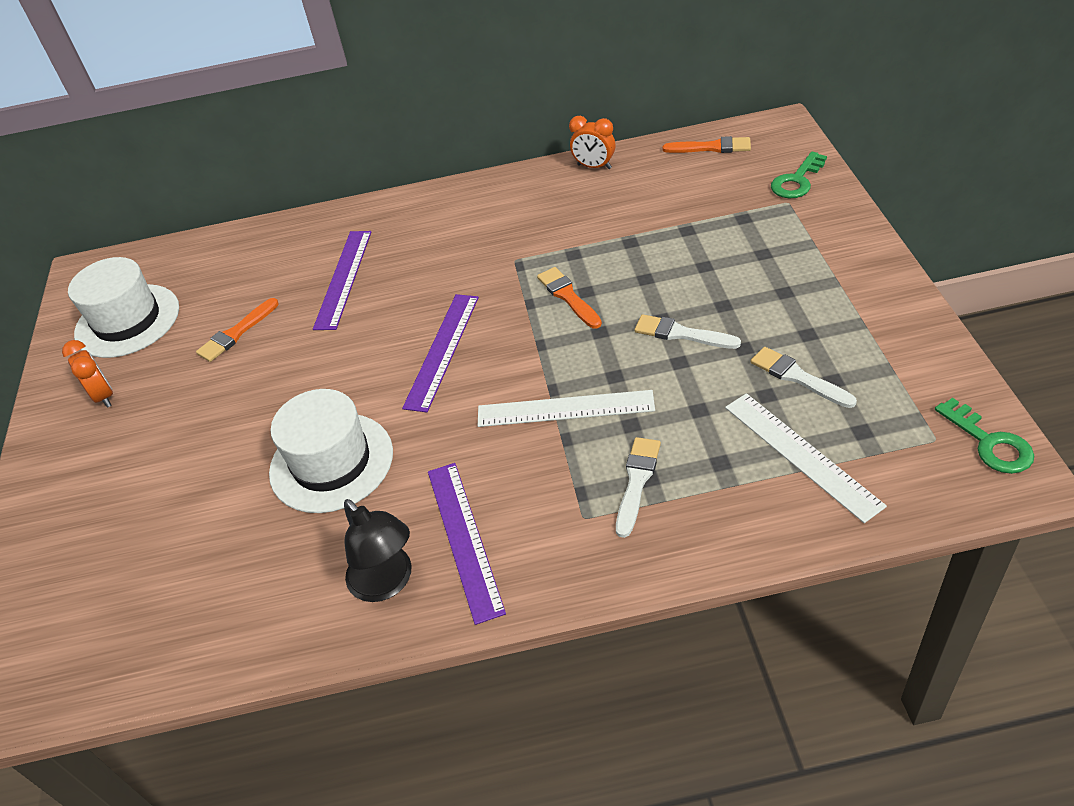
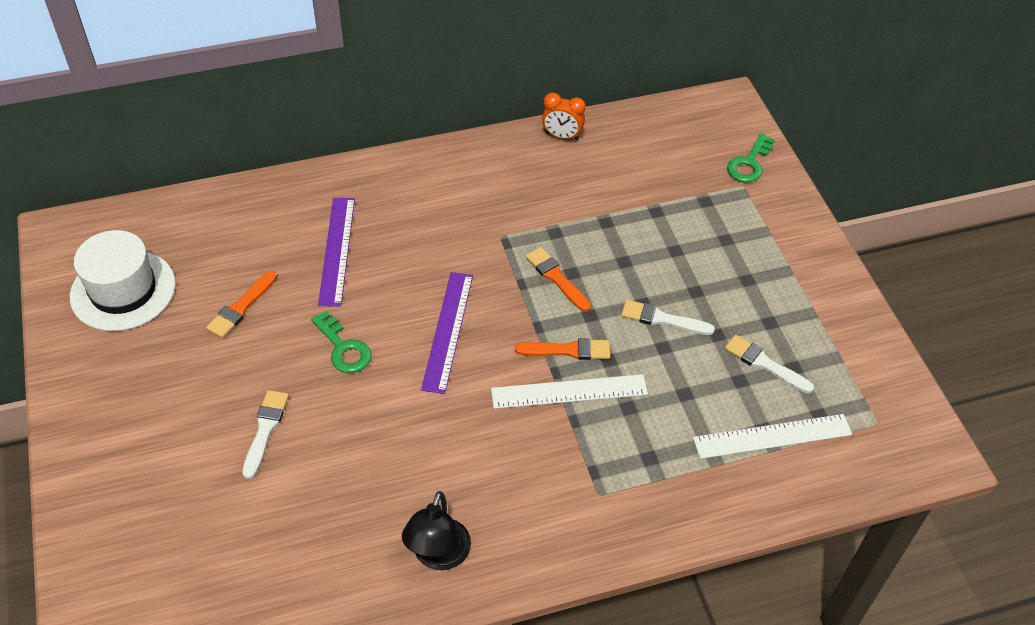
camera: 15 degrees left, 5 degrees up
(104, 396) = (121, 373): orange clock -> none
(331, 462) = (364, 443): white hat -> none
(387, 583) = (438, 556): black lamp -> black lamp turned 60 degrees clockwise
(464, 538) = (499, 515): purple ruler -> none
(637, 482) = (639, 461): white brush -> white brush (265, 430)
(711, 147) = (669, 121): orange brush -> orange brush (568, 350)
(801, 455) = (772, 436): white ruler -> white ruler turned 60 degrees counterclockwise
(990, 443) = (919, 426): green key -> green key (344, 348)

